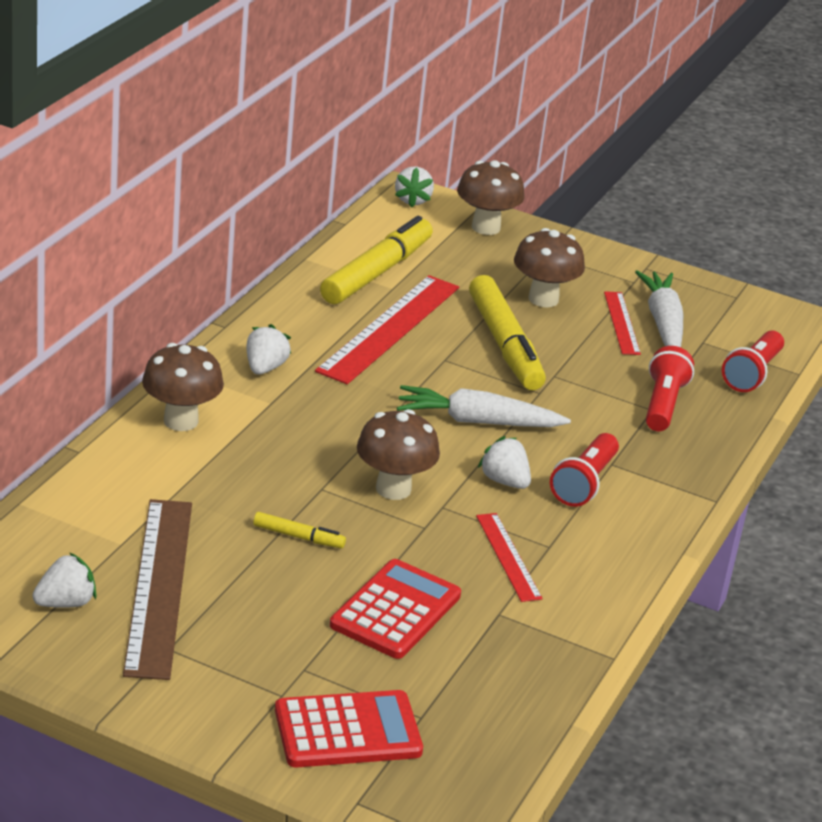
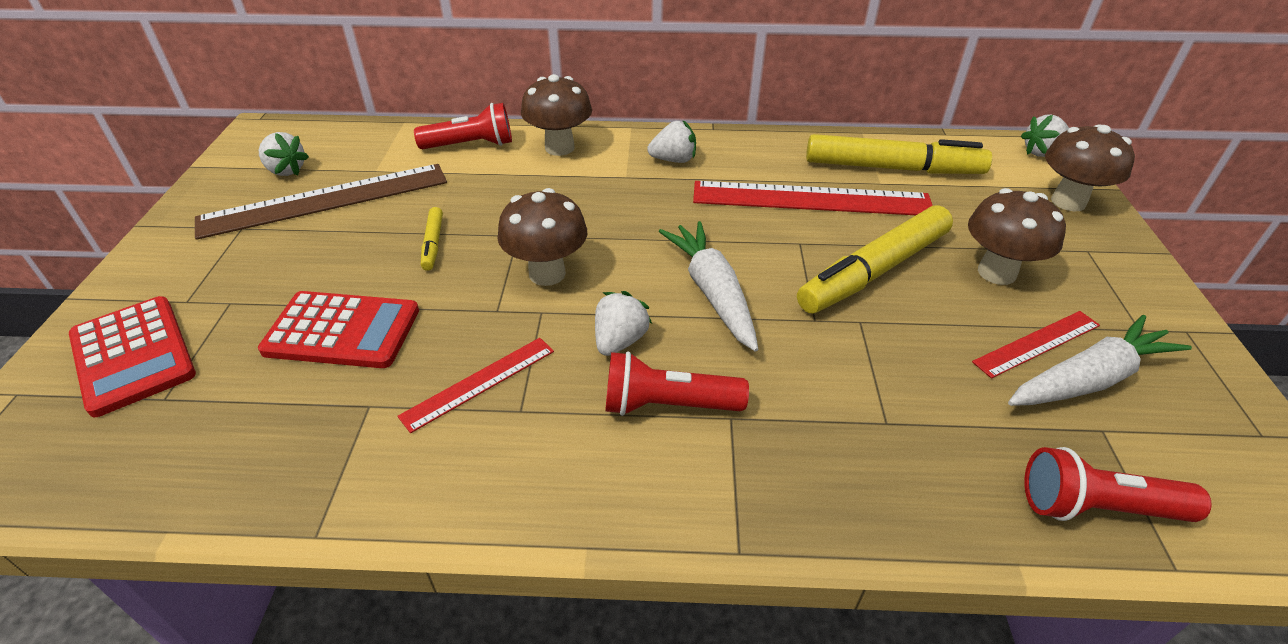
camera: 70 degrees right, 10 degrees up
(663, 404) = (908, 430): red flashlight -> red flashlight (471, 145)

